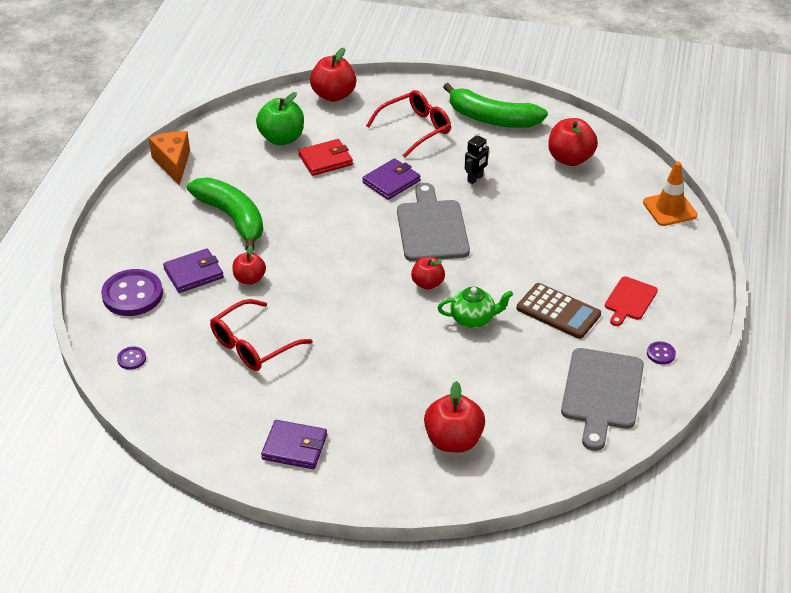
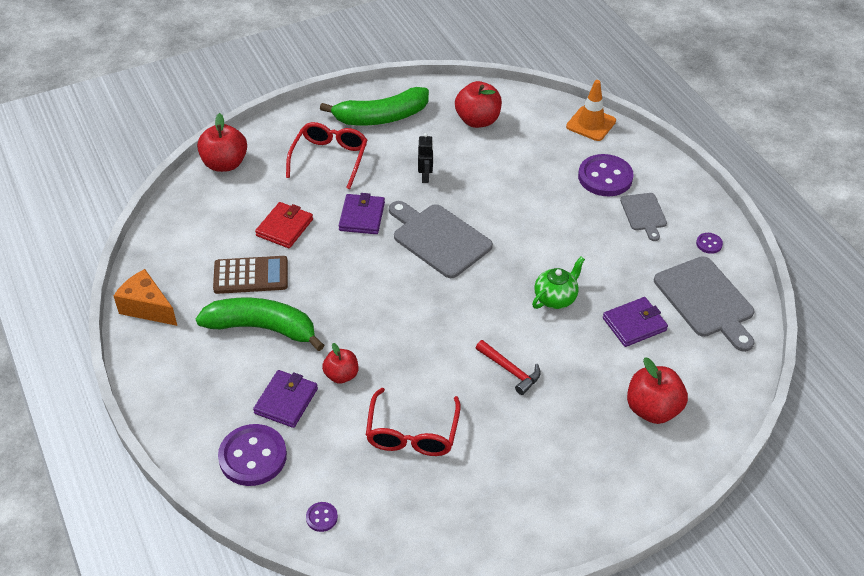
camera: 40 degrees left, 5 degrees up
(282, 138) = (223, 228): green apple -> none
(295, 447) = (546, 500): purple wallet -> purple wallet (634, 324)
(375, 348) = (510, 370): none -> red hammer
(427, 283) = (489, 289): red apple -> none
(558, 311) = (607, 253): brown calculator -> brown calculator (251, 275)
(629, 300) = (644, 214): red cutting board -> grey cutting board
(630, 255) = (605, 177): none -> purple button

